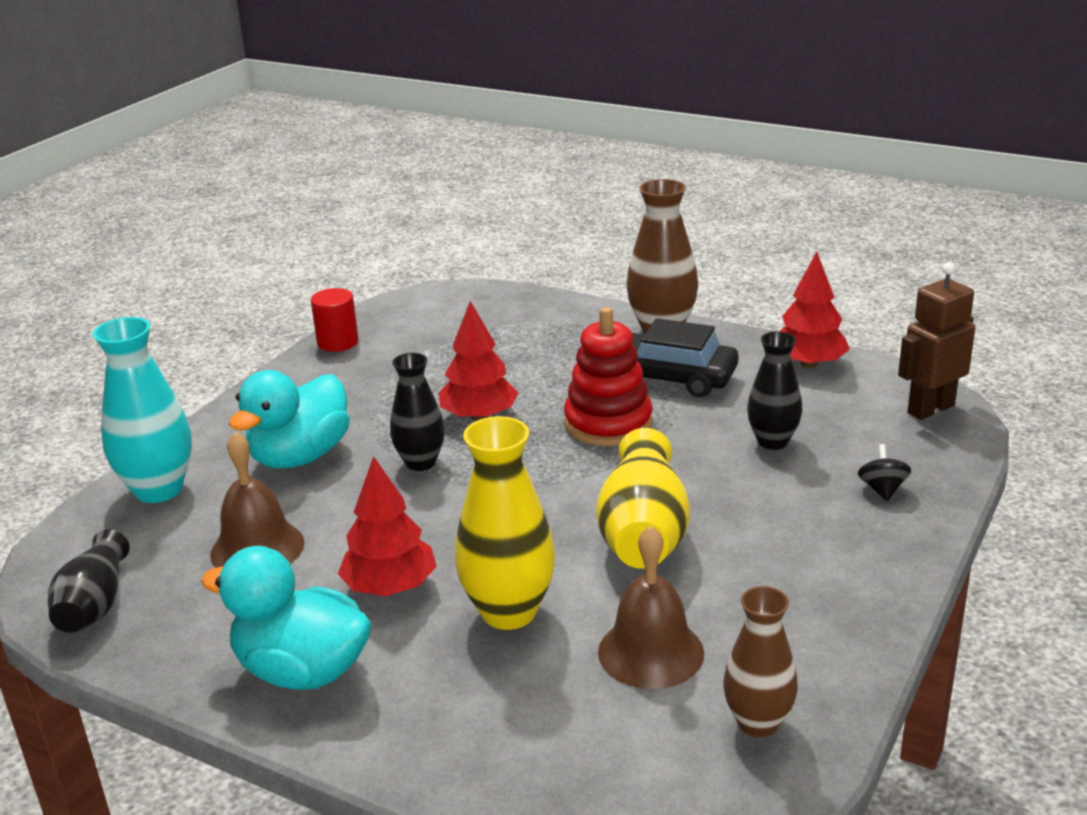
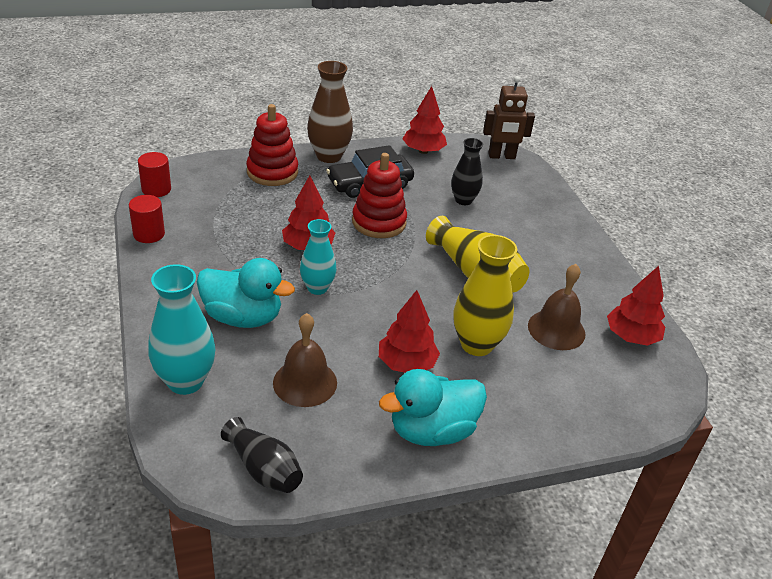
camera: 50 degrees left, 10 degrees up
(300, 457) = (243, 317): turquoise duck -> turquoise duck turned 60 degrees counterclockwise
(411, 303) = (156, 189): none -> red cylinder
(420, 462) = (317, 288): black vase -> turquoise vase
(563, 325) = (272, 172): none -> red stacking toy
(758, 722) = (631, 337): brown vase -> red tree
(882, 489) = (535, 205): black spinning top -> none
(930, 409) = (501, 156): brown robot -> brown robot turned 105 degrees counterclockwise

